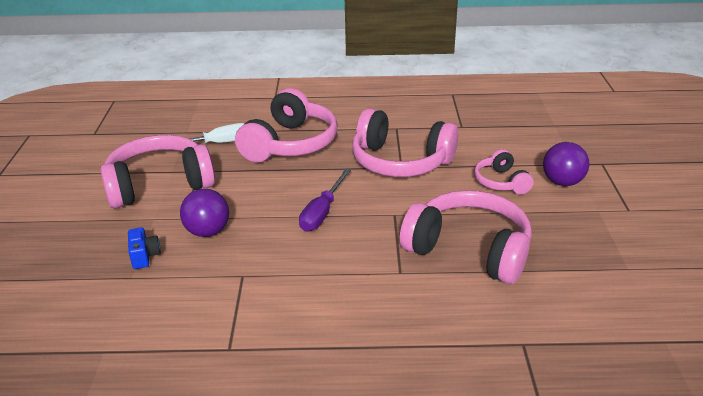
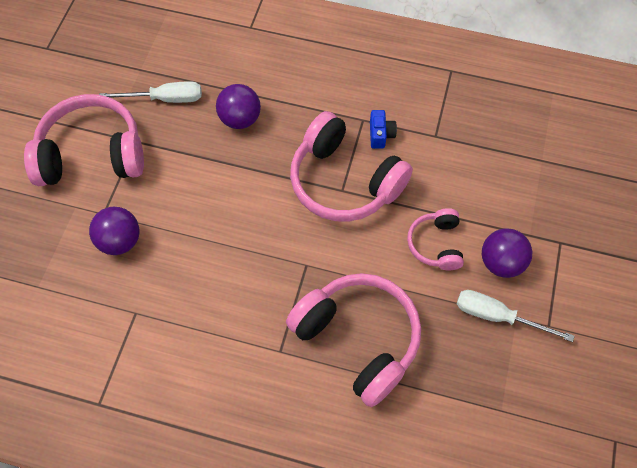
camera: 15 degrees right, 30 degrees up
(144, 256) = (55, 260): blue camera -> blue camera (380, 135)
(290, 144) = (240, 119): pink headphones -> purple ball
(322, 212) = (237, 242): purple screwdriver -> none
(582, 213) = (497, 316): none -> white screwdriver

